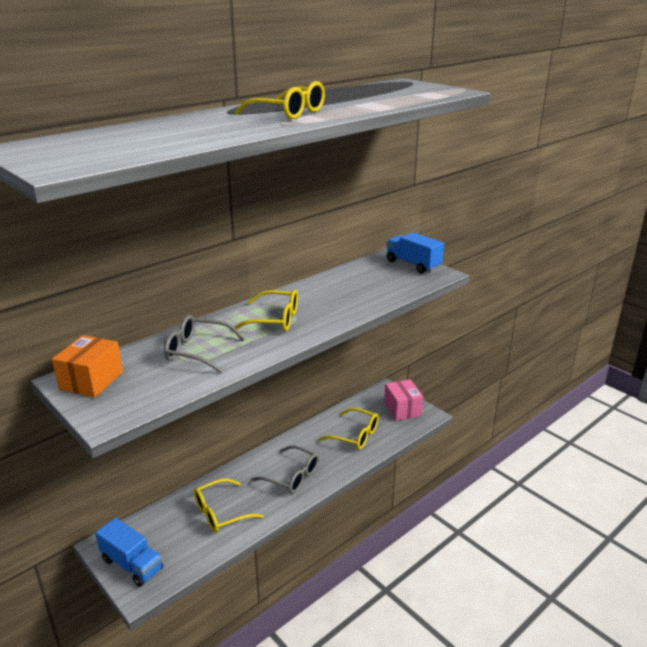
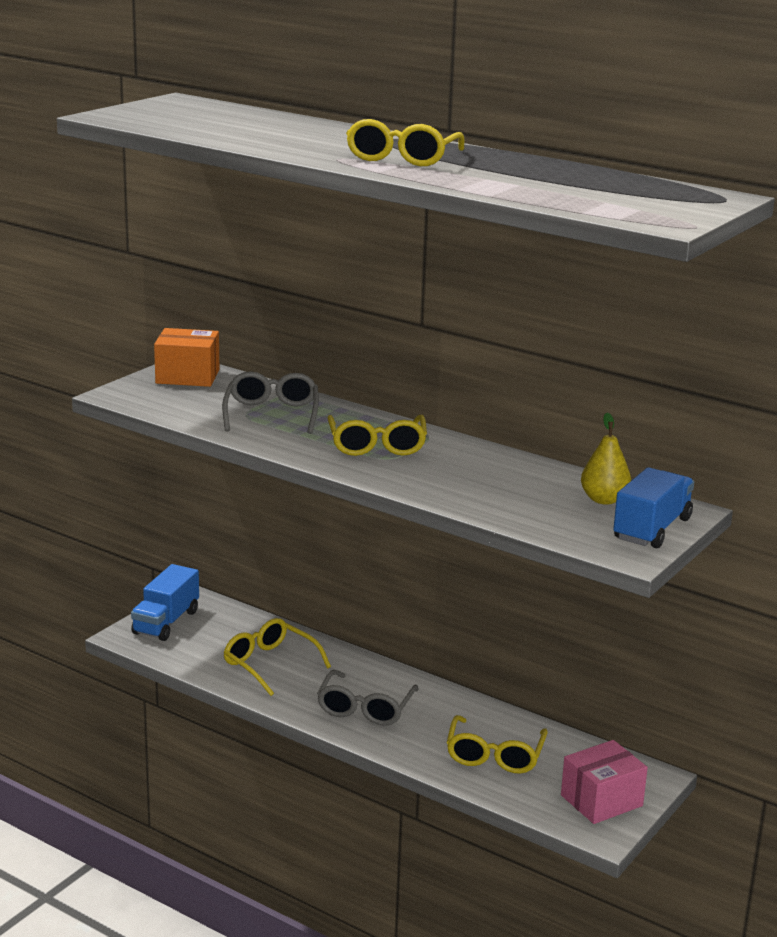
camera: 75 degrees right, 5 degrees down
(375, 269) = (604, 500): none -> yellow pear

